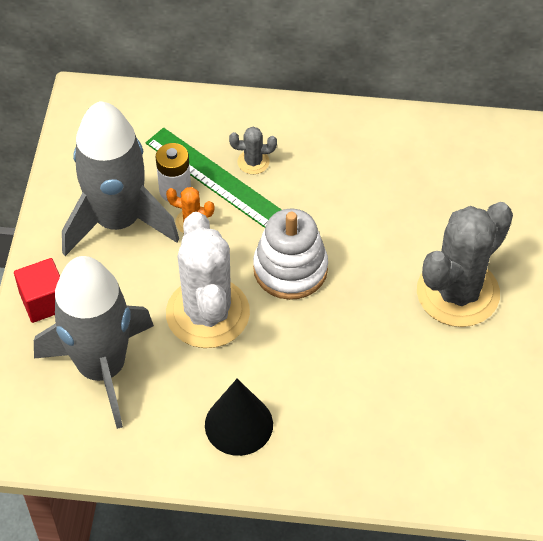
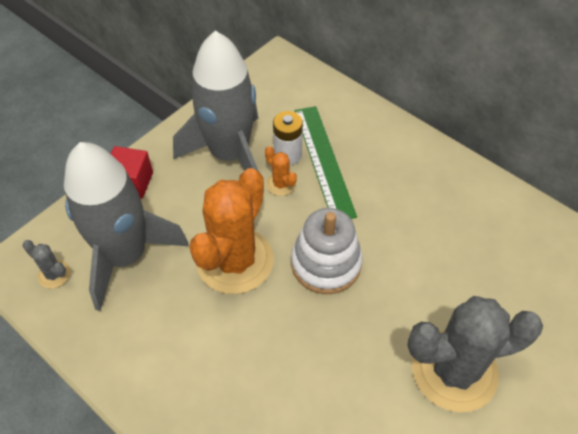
camera: 35 degrees right, 0 degrees up
(207, 313) = (235, 261): white cactus -> orange cactus
(238, 424) = (183, 367): black cone -> none
(253, 162) = (362, 165): grey cactus -> grey cactus (54, 274)

